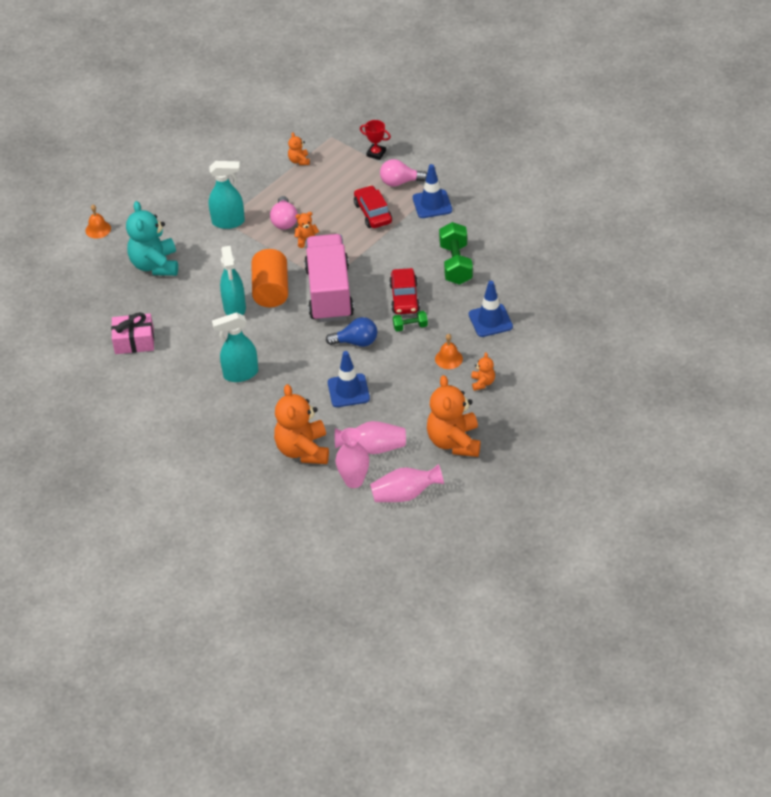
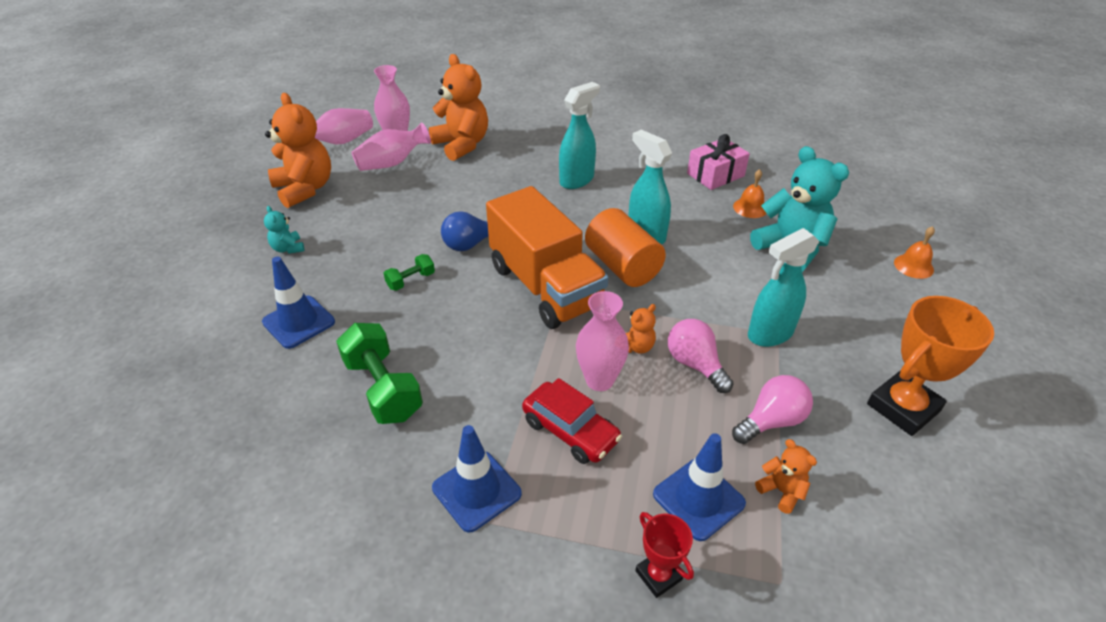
camera: 150 degrees right, 5 degrees down
(206, 170) = (903, 407): none -> orange trophy
(329, 293) = (545, 287): pink truck -> orange truck
(340, 230) = (599, 380): none -> pink vase
(348, 390) = (448, 198): blue traffic cone -> blue traffic cone (698, 499)
(376, 153) = (658, 575): red trophy -> red trophy turned 60 degrees clockwise
(400, 182) = (564, 518): pink light bulb -> pink light bulb (771, 421)
(404, 298) = (438, 313): red car -> none
(448, 358) = (342, 260): orange bell -> orange bell (750, 208)
(482, 383) = (288, 248): orange teddy bear -> turquoise teddy bear

